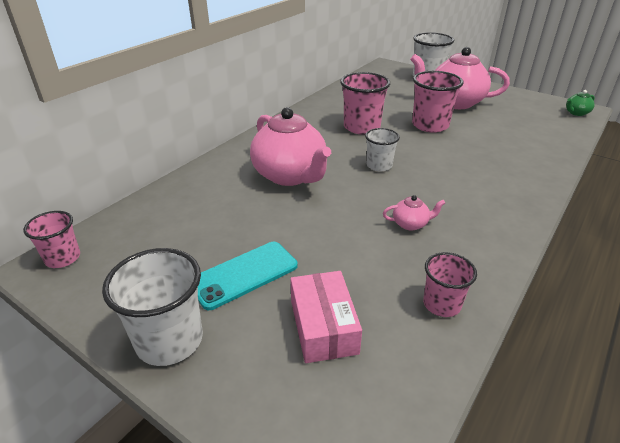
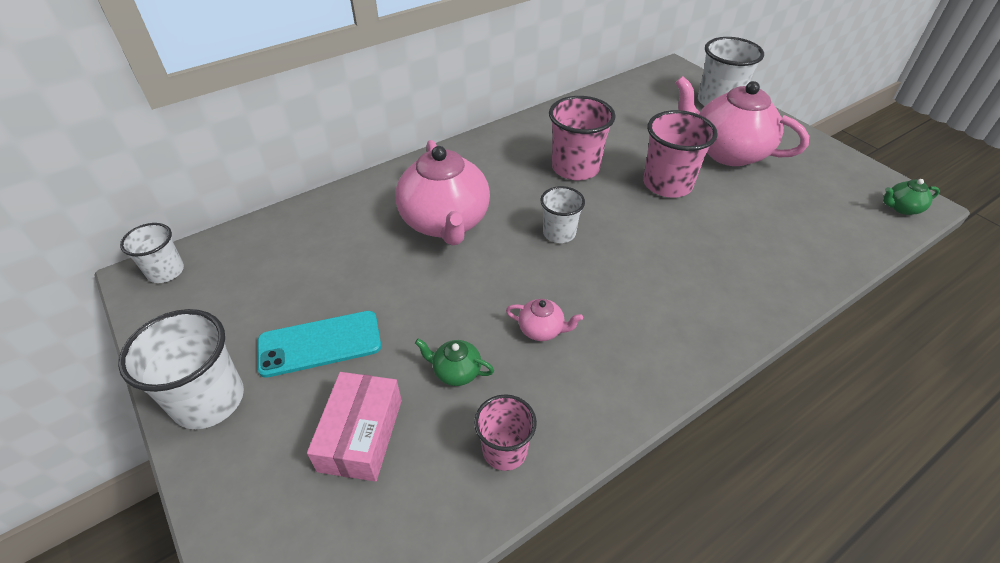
camera: 20 degrees right, 10 degrees up
(63, 258) = (166, 271): pink cup -> white cup
(368, 265) = (456, 372): none -> green teapot

